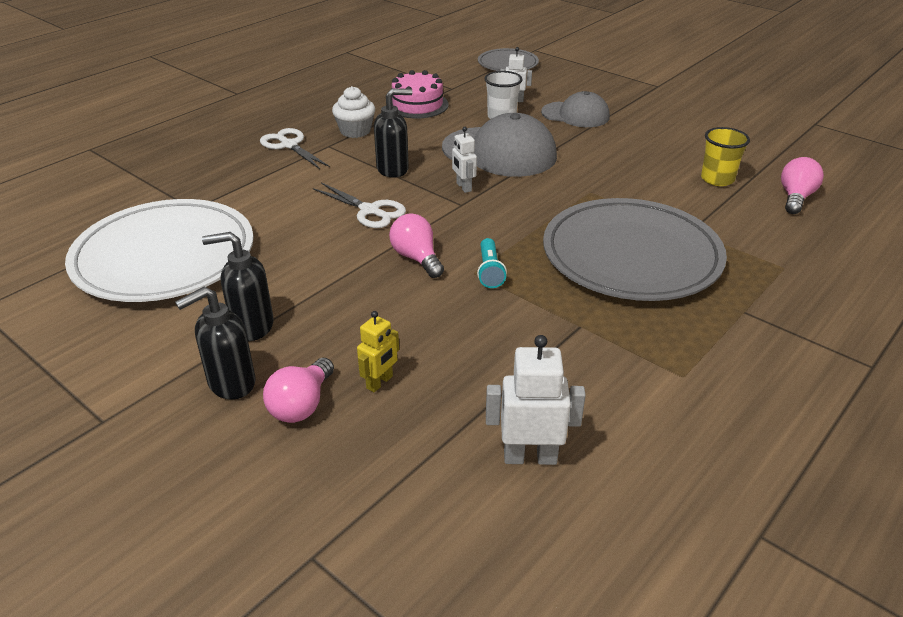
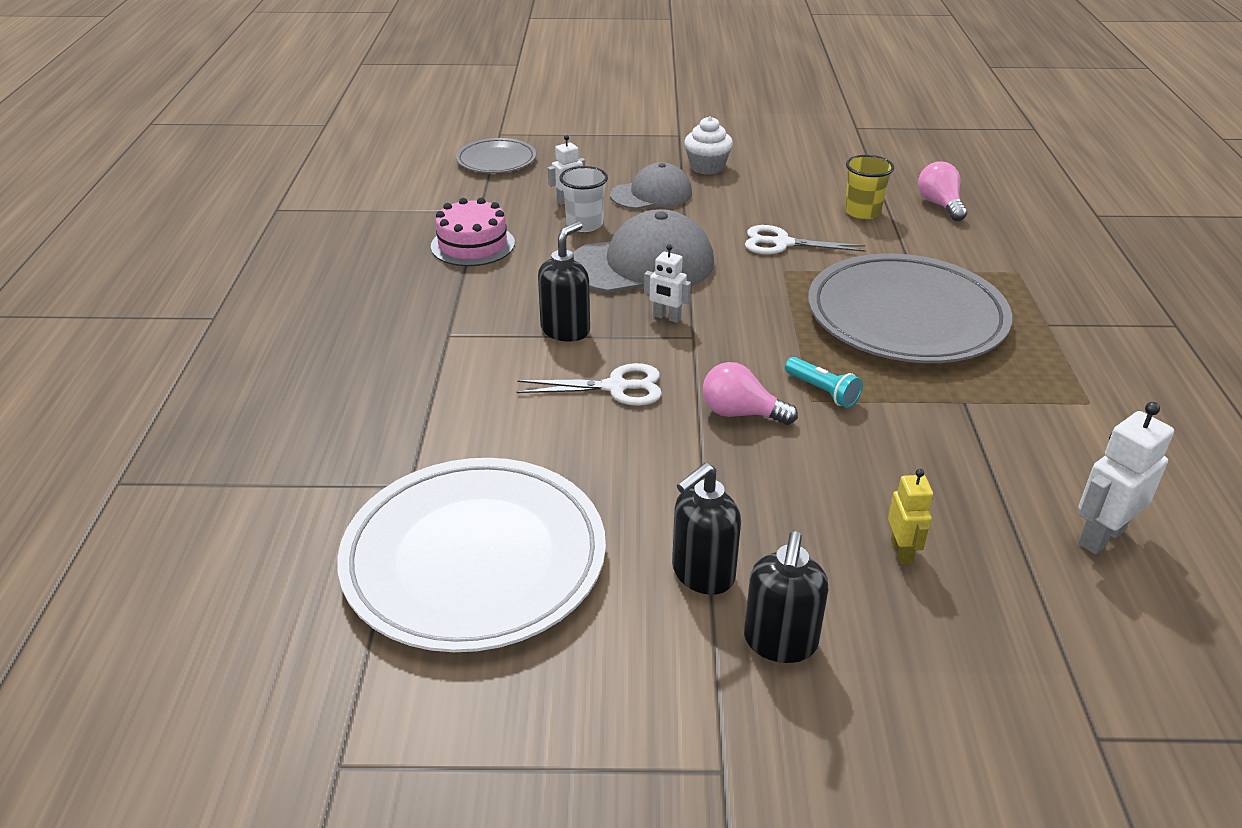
camera: 40 degrees left, 0 degrees up
(289, 145) = (400, 354): white scissors -> white scissors (782, 243)
(302, 405) = (875, 617): pink light bulb -> none
(355, 131) = (451, 304): white cupcake -> white cupcake (707, 167)

